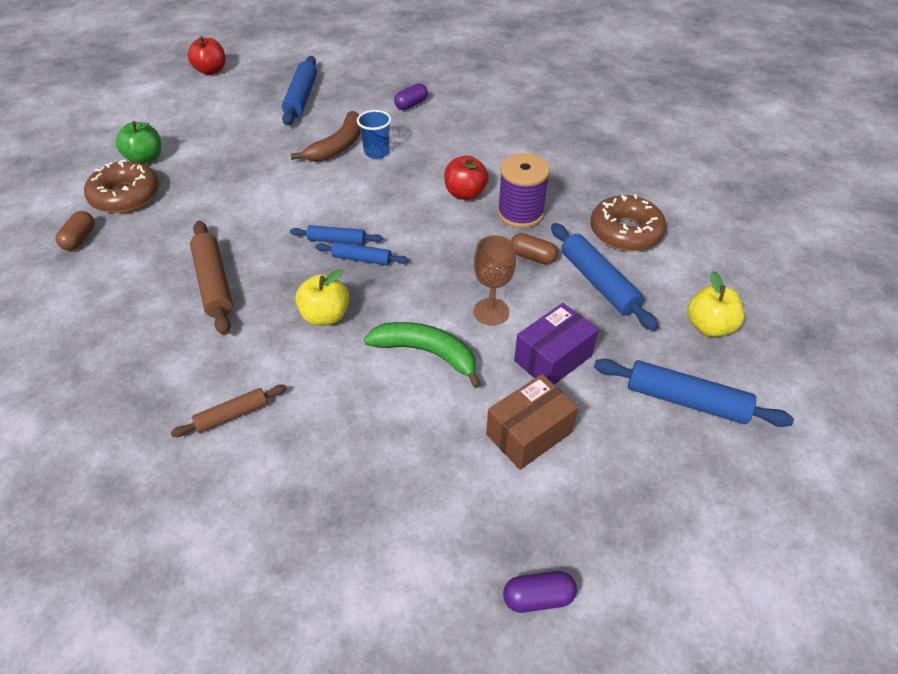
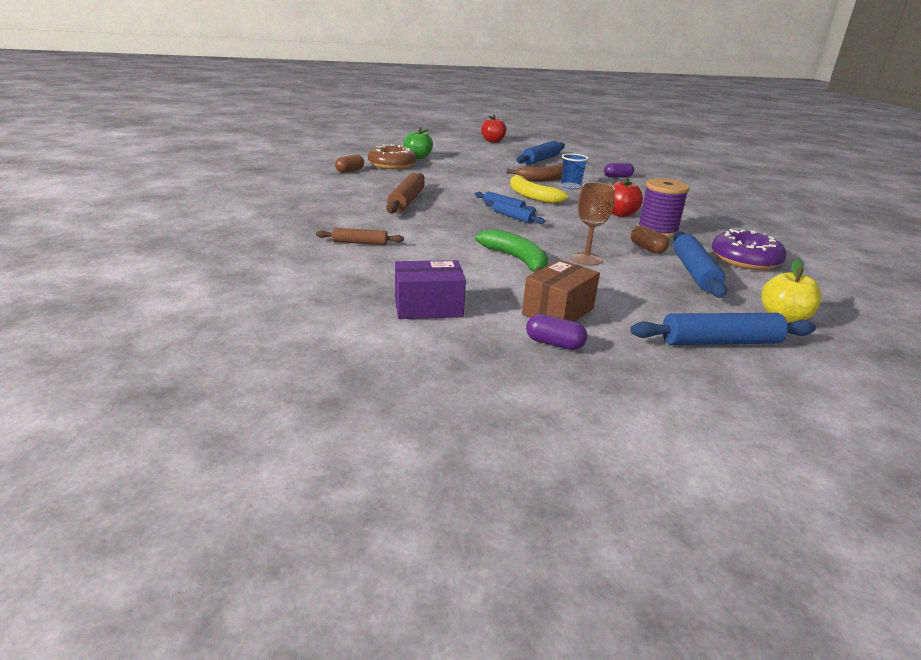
camera: 30 degrees right, 20 degrees down
(325, 316) = (462, 229): yellow apple -> none
(349, 197) = (531, 196): none -> yellow banana
(529, 433) = (558, 311): brown box -> brown box turned 45 degrees counterclockwise
(538, 597) = (481, 376): purple capsule -> purple capsule (554, 344)
(553, 358) = (616, 289): purple box -> purple box (428, 307)
(625, 232) = (745, 260): brown donut -> purple donut
(686, 401) = (720, 342): blue rolling pin -> blue rolling pin turned 60 degrees counterclockwise

